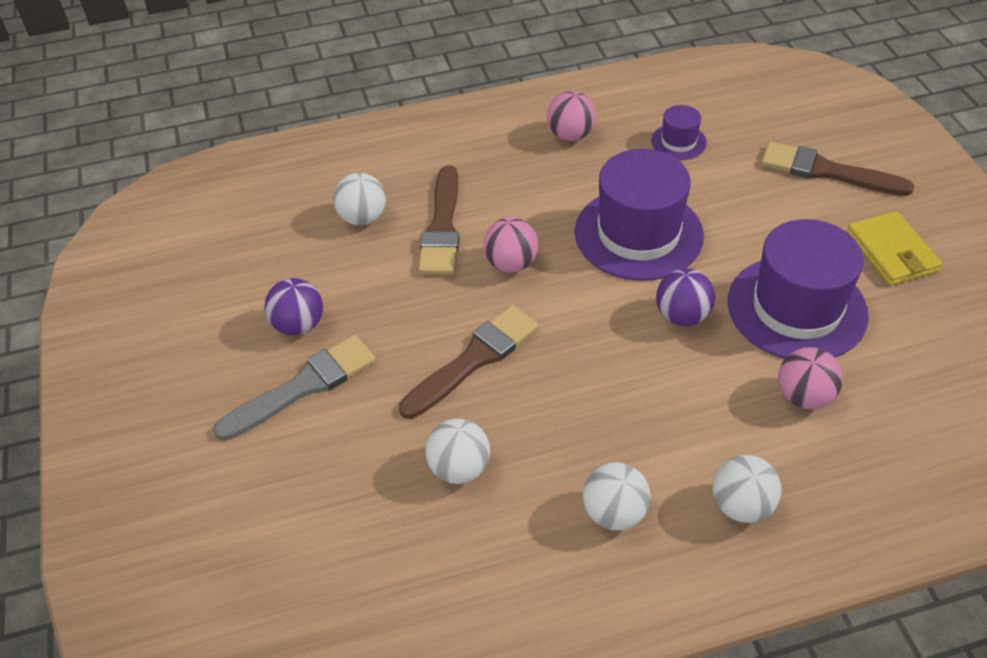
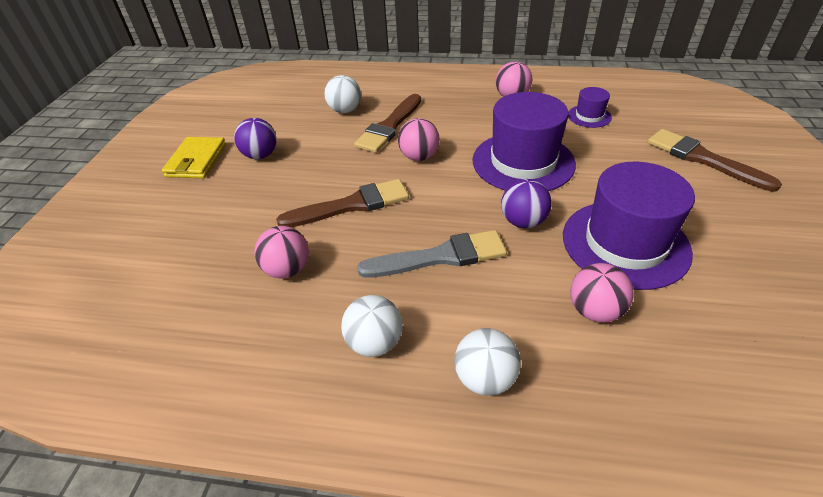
camera: 25 degrees right, 5 degrees down
(303, 386) = (234, 189): grey brush -> grey brush (440, 257)
(459, 468) = (287, 269): white ball -> pink ball
(891, 252) = (737, 227): yellow wallet -> yellow wallet (196, 161)

